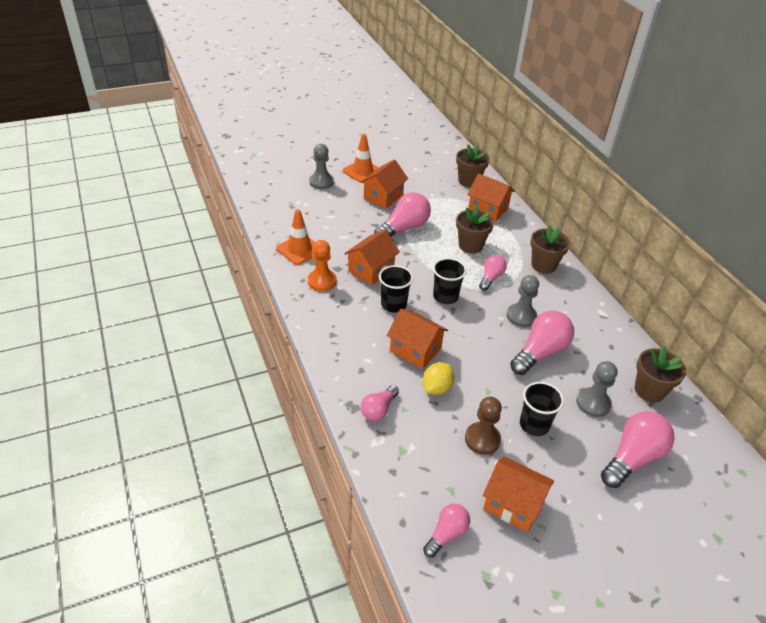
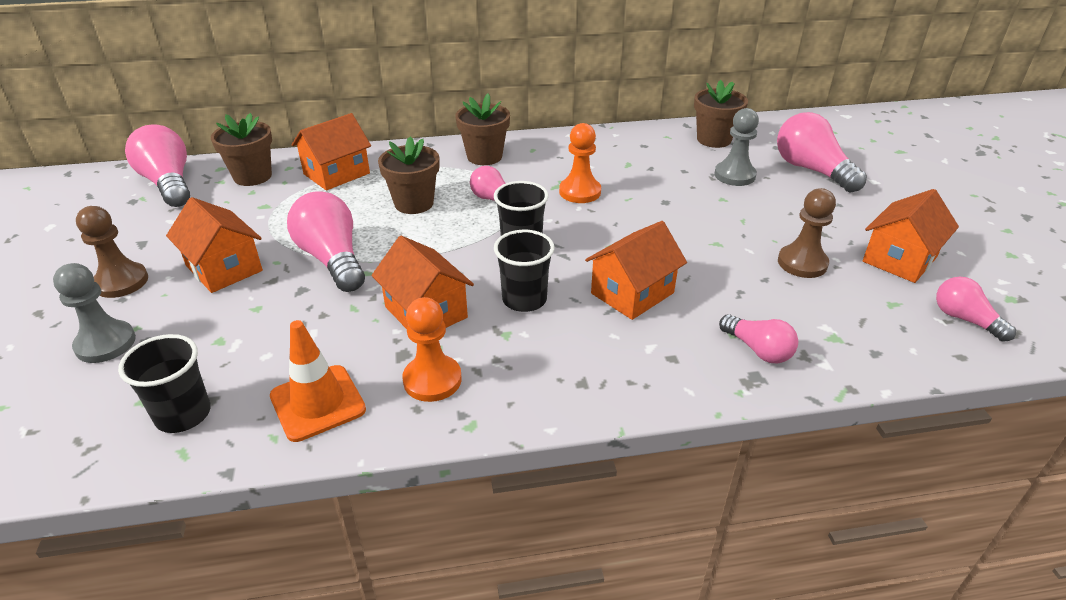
camera: 75 degrees left, 5 degrees down
(362, 171) = (121, 282): orange traffic cone -> brown pawn
(437, 388) = (711, 285): yellow lemon -> none
(521, 316) = (580, 192): grey pawn -> orange pawn
(534, 425) = (772, 220): black cup -> black cup (183, 415)
(540, 352) = (649, 192): pink light bulb -> pink light bulb (169, 183)

